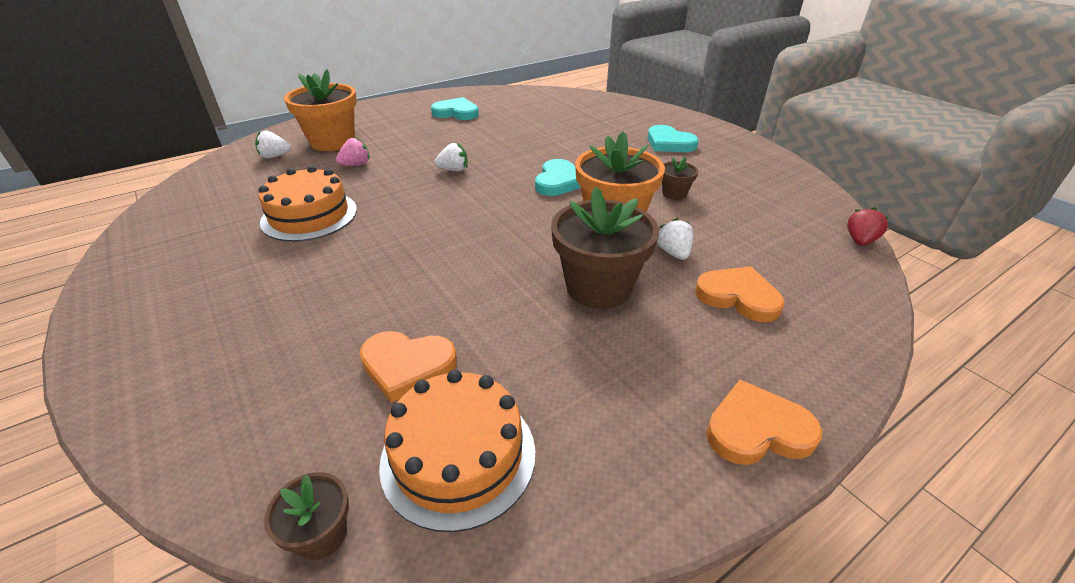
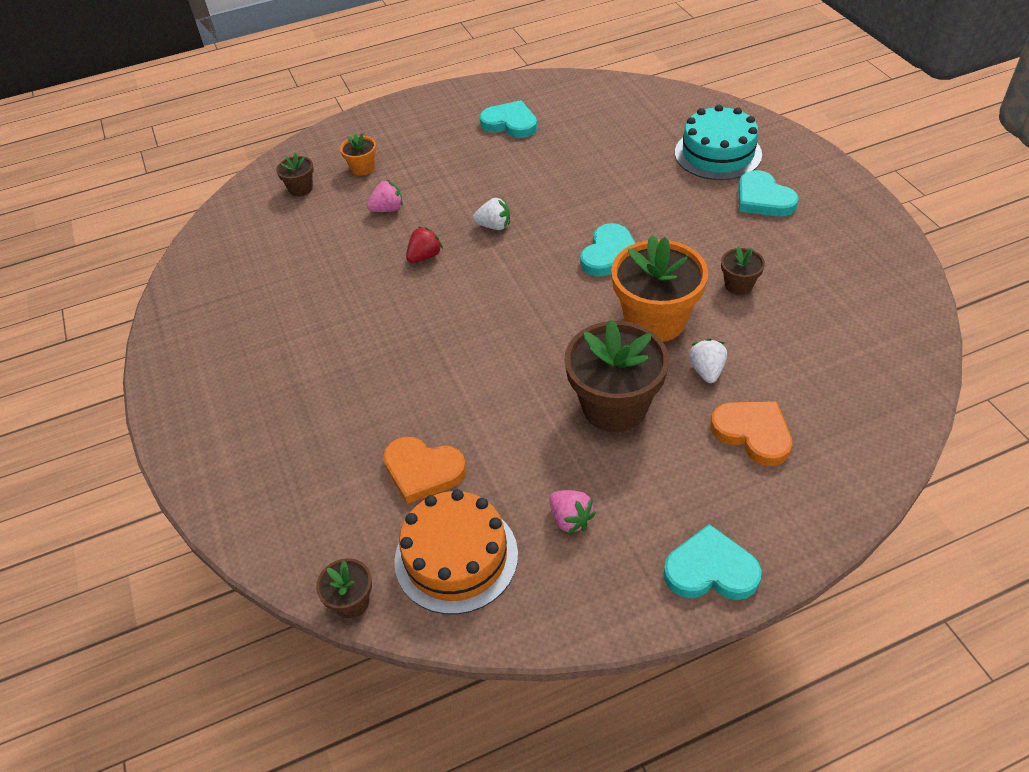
camera: 15 degrees right, 10 degrees up
(275, 156) = (300, 188): white strawberry -> brown flower pot
(309, 215) = (339, 283): orange cake -> none
(332, 142) = (362, 168): orange flower pot -> orange flower pot, size x0.47
(584, 395) = (570, 519): none -> pink strawberry
(623, 121) = (718, 153): none -> turquoise cake
(757, 429) = (710, 570): orange heart -> turquoise heart
(860, 241) = (925, 376): red strawberry -> red strawberry (424, 256)

